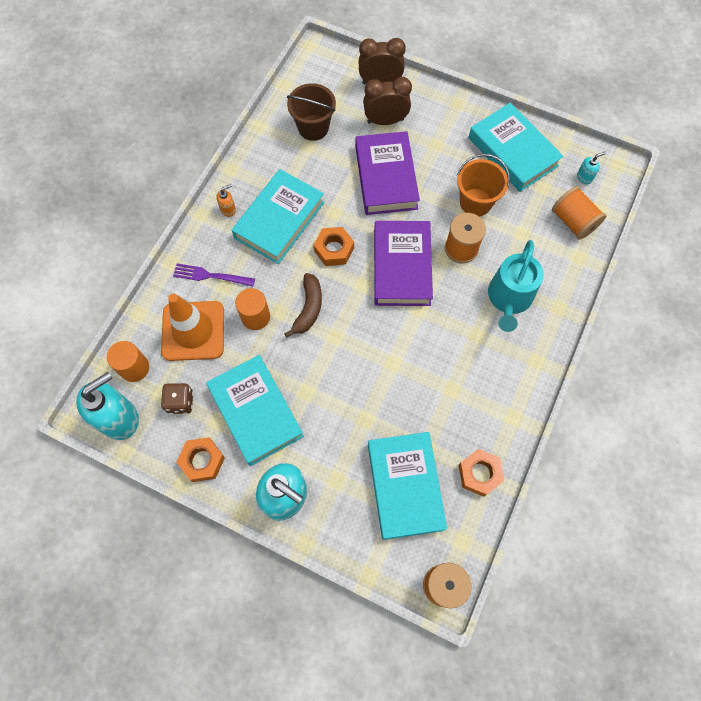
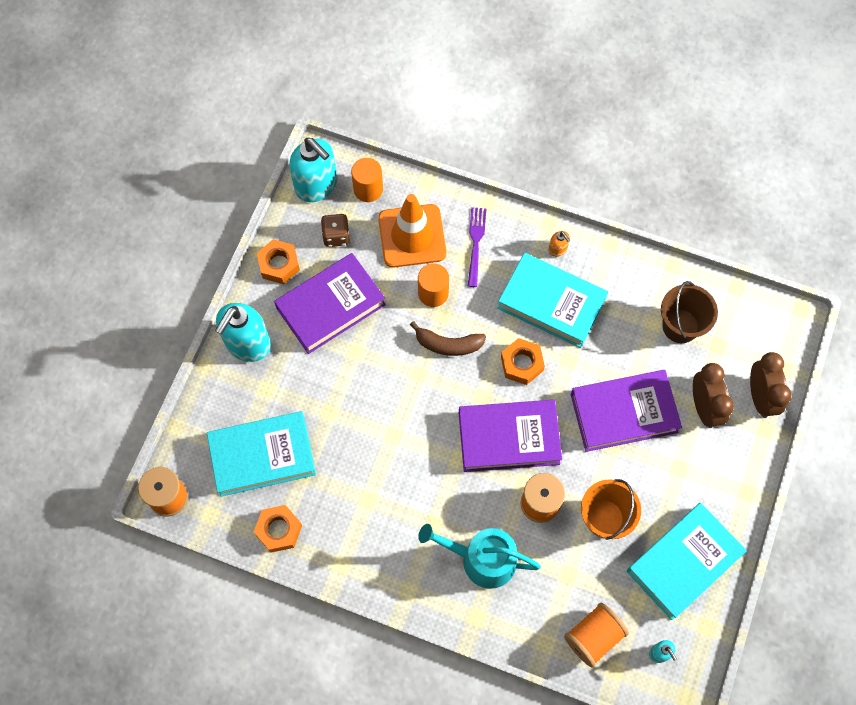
camera: 85 degrees right, 0 degrees up
(256, 412) = (331, 306): turquoise book -> purple book

